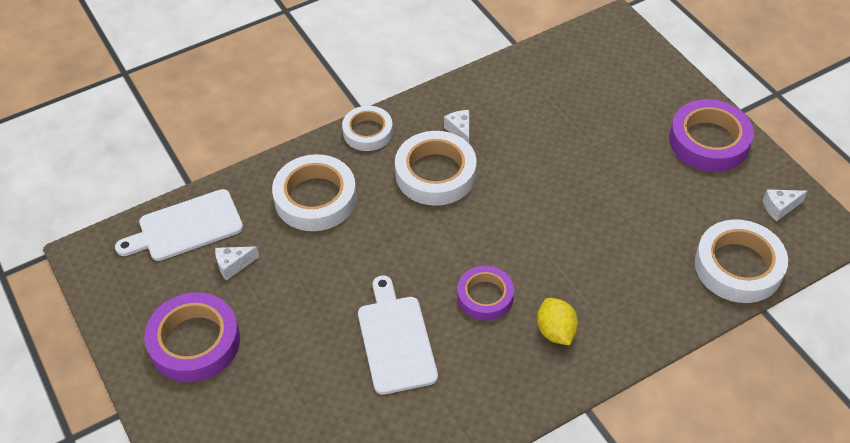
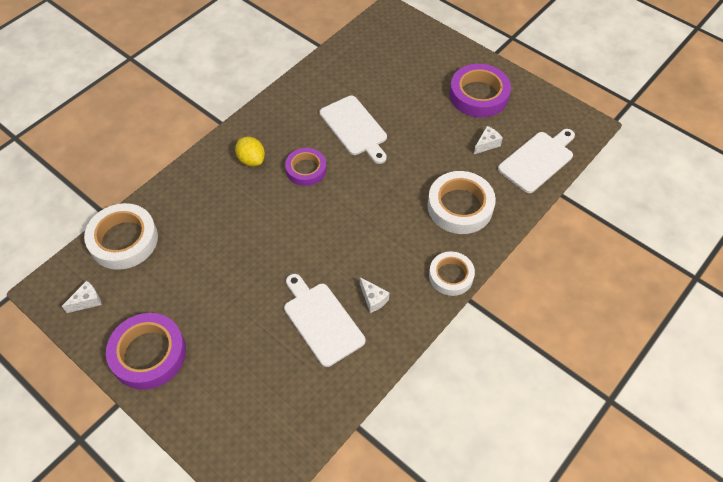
camera: 160 degrees right, 5 degrees up
(435, 173) = (378, 253): white tape -> none
(521, 126) = (321, 321): none -> white cutting board

